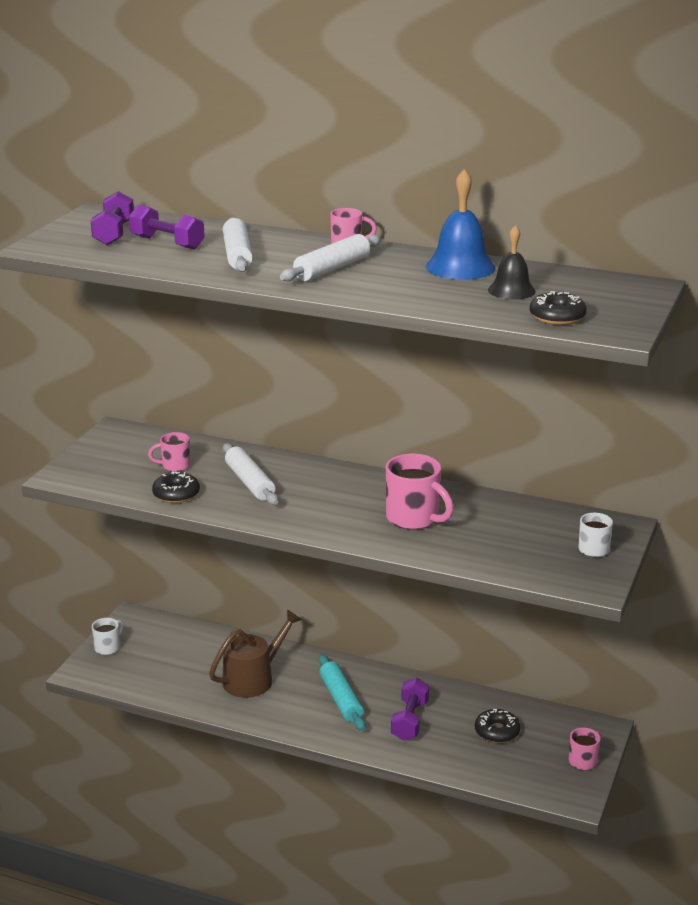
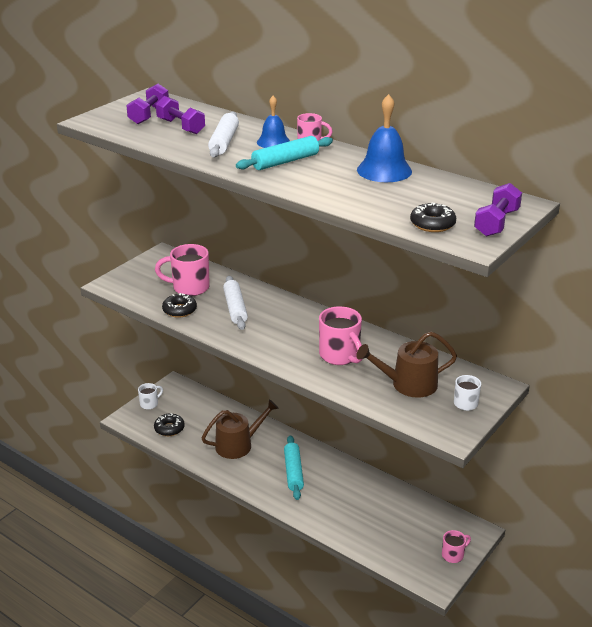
camera: 15 degrees right, 5 degrees up
(174, 466) = (189, 288): pink mug -> pink mug, size x1.78
(301, 249) = (273, 142): none -> blue bell
(332, 269) = (285, 161): white rolling pin -> turquoise rolling pin
(409, 720) = (336, 498): purple dumbbell -> purple dumbbell (496, 223)
(497, 732) = (397, 519): black donut -> black donut (169, 428)
(511, 290) = (411, 196): black bell -> none
(515, 538) = (408, 384): none -> brown watering can

